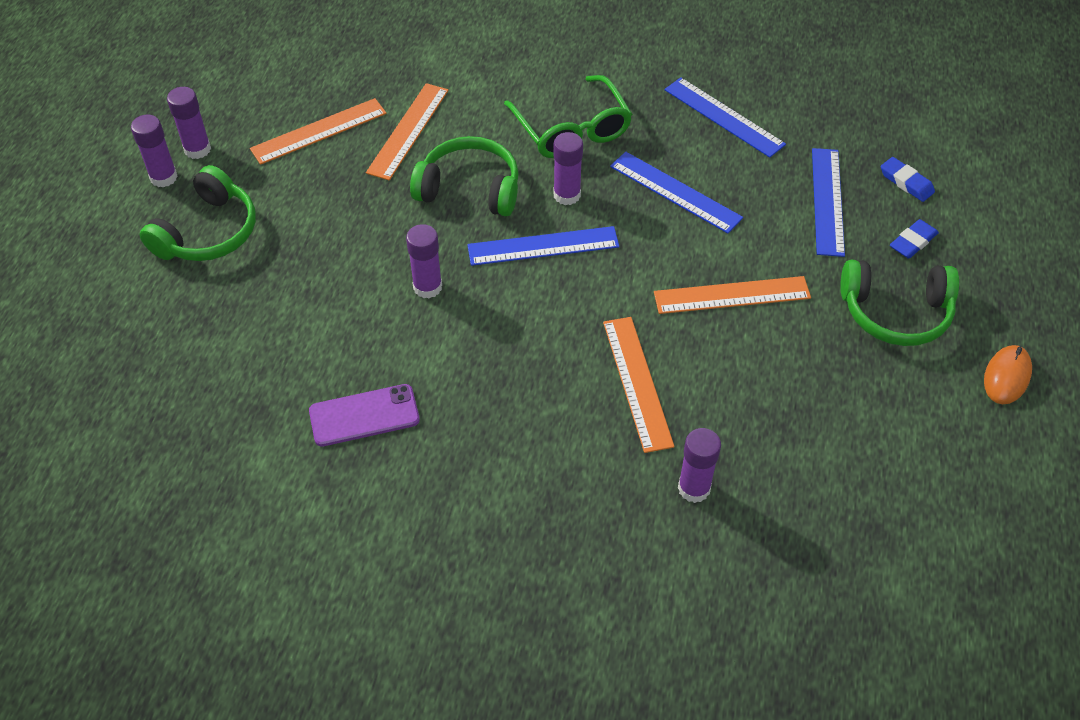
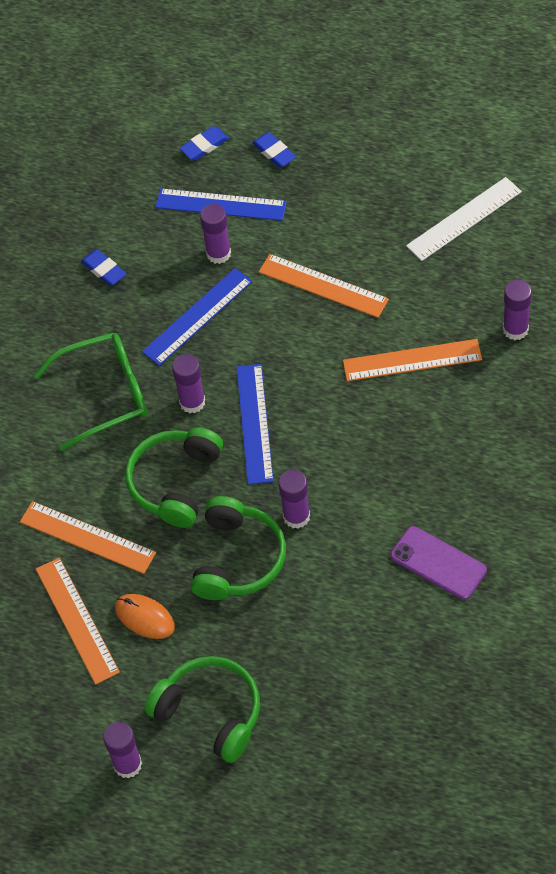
camera: 80 degrees left, 5 degrees up
(197, 149) = (89, 736): purple glue stick -> purple glue stick (218, 253)
(364, 415) = (438, 563): purple phone -> purple phone turned 45 degrees counterclockwise
(724, 117) = (104, 270): blue ruler -> blue eraser
(732, 295) = (323, 285): orange ruler -> orange ruler turned 60 degrees counterclockwise
(855, 430) = (464, 219): none -> white ruler
(895, 312) = (349, 176): green headphones -> green headphones (237, 559)
(1006, 376) = (417, 116): orange mouse -> orange mouse (145, 617)

